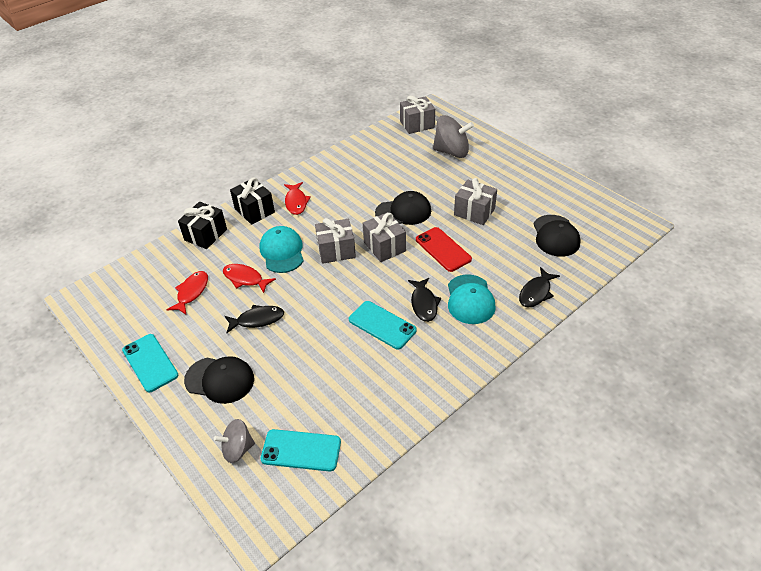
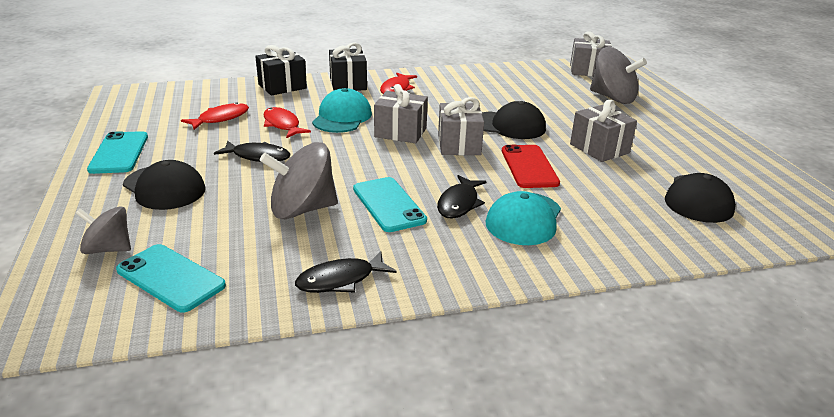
camera: 25 degrees right, 15 degrees down
(331, 355) = (302, 209): none -> grey spinning top
(536, 292) = (625, 242): black fish -> black fish (340, 280)

